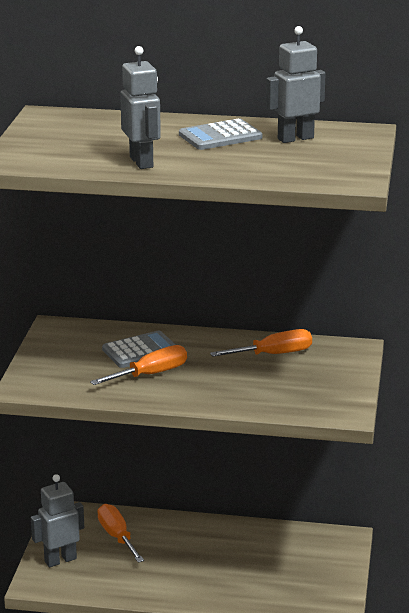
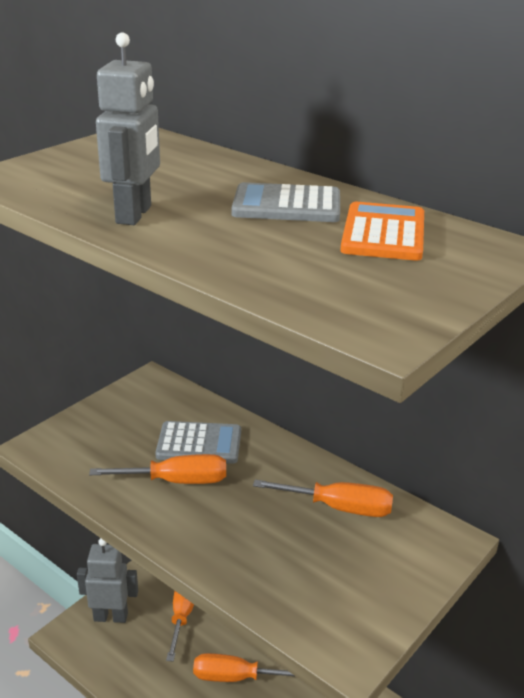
camera: 30 degrees right, 5 degrees up
(195, 556) = (235, 677): none -> orange screwdriver
(295, 138) = (383, 233): grey robot -> orange calculator

